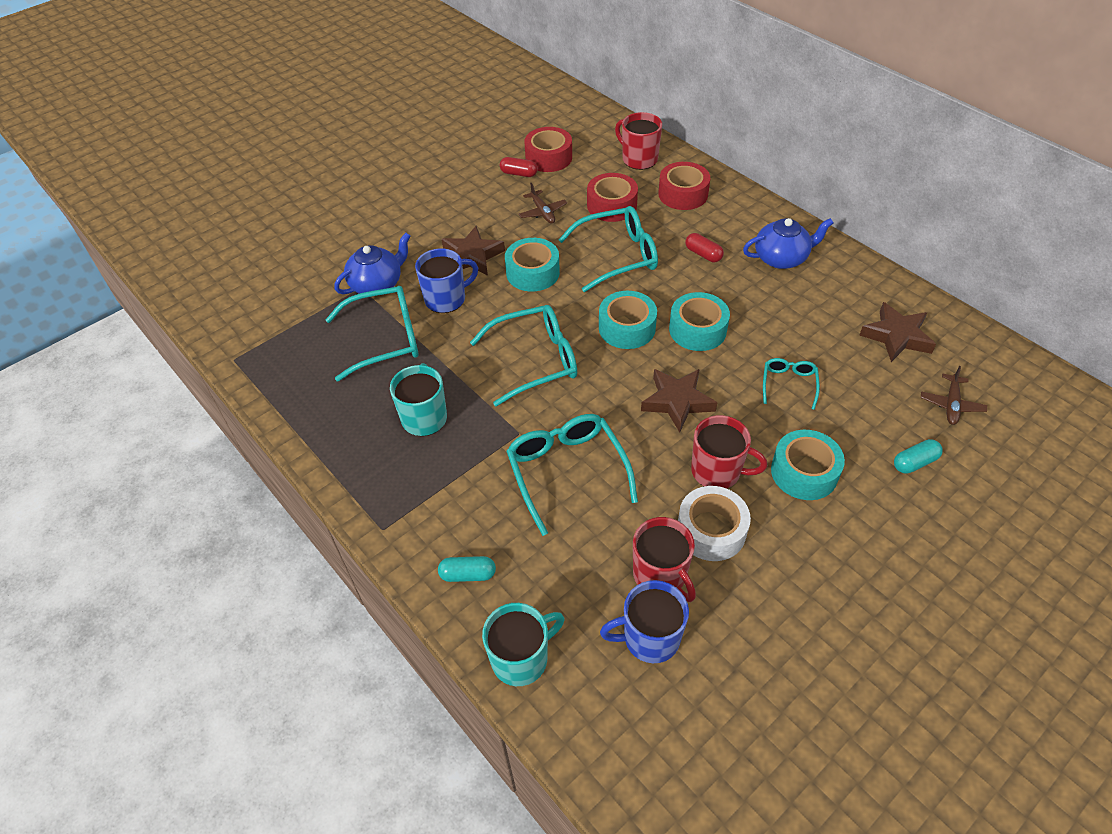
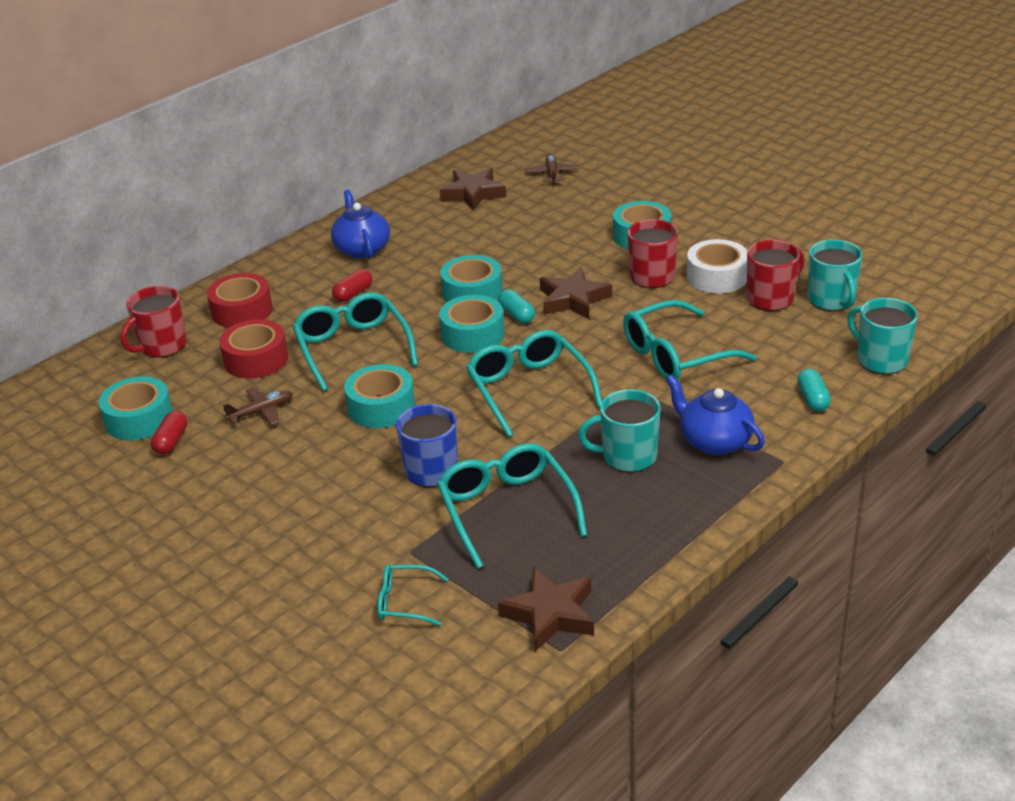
camera: 95 degrees left, 15 degrees down
(377, 284) = (402, 537): blue teapot -> blue teapot (714, 441)
(472, 256) = (347, 460): brown star -> brown star (550, 614)
(548, 157) = (139, 419): red tape -> turquoise tape
(649, 638) = (832, 300): blue mug -> turquoise mug
(788, 384) = (540, 244): turquoise glasses -> turquoise glasses (404, 602)
(914, 462) = (618, 190): turquoise capsule -> turquoise capsule (516, 315)
(951, 404) = (552, 174): brown plane -> brown plane turned 105 degrees counterclockwise

